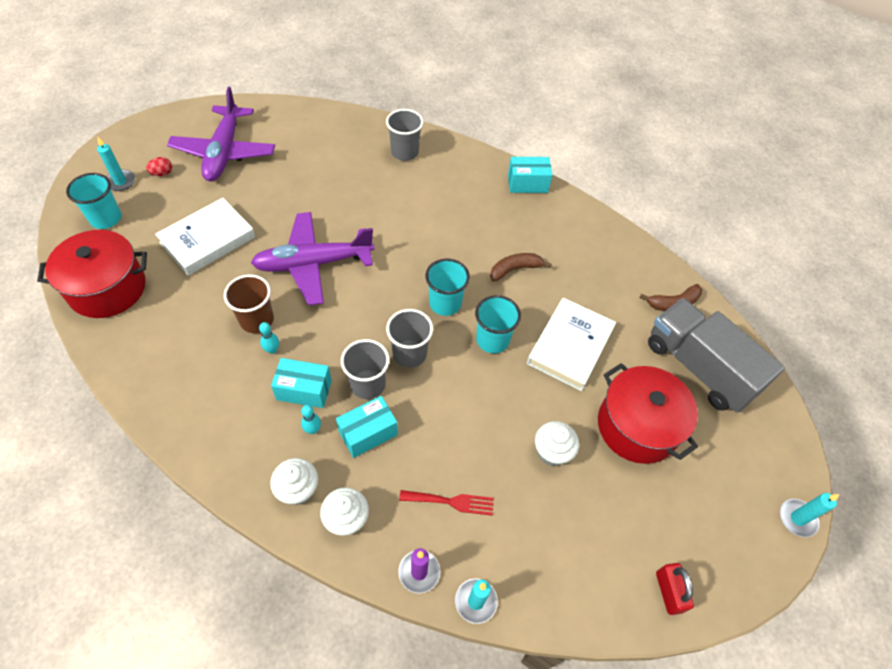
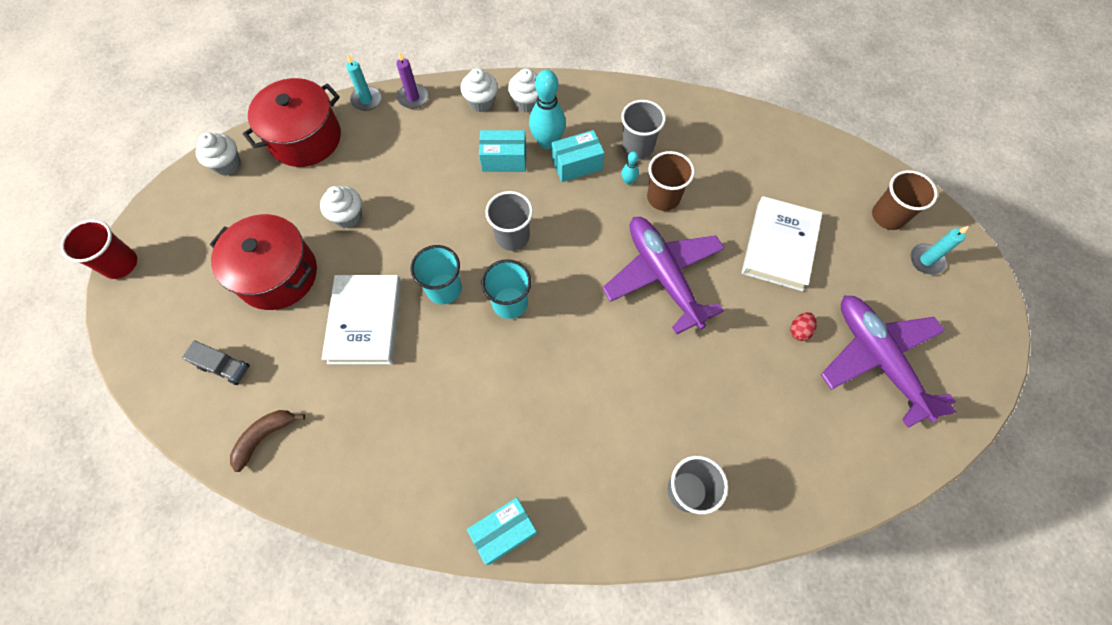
camera: 155 degrees right, 10 degrees up
(106, 218) = (888, 216): turquoise cup -> brown cup
(107, 288) = (807, 159): red pot -> red pot (305, 138)
(162, 173) = (902, 293): red egg -> red egg (799, 330)
(313, 264) = (663, 276): purple plane -> purple plane turned 75 degrees counterclockwise
(313, 429) = (547, 142): turquoise bowling pin -> turquoise bowling pin, size x2.13
(367, 384) = (530, 194): grey cup -> grey cup (637, 147)
(368, 433) = (504, 159): turquoise box -> turquoise box turned 60 degrees clockwise
(451, 502) = (413, 146): red fork -> none
(515, 269) = (459, 383): brown banana -> none
(668, 592) = (228, 164): red padlock -> white cupcake
(699, 367) = (224, 367): grey truck -> grey truck, size x0.43
(797, 518) = (120, 264): turquoise candle -> red cup

